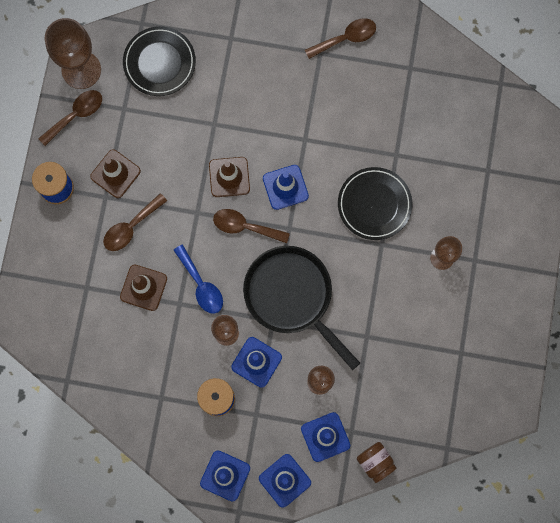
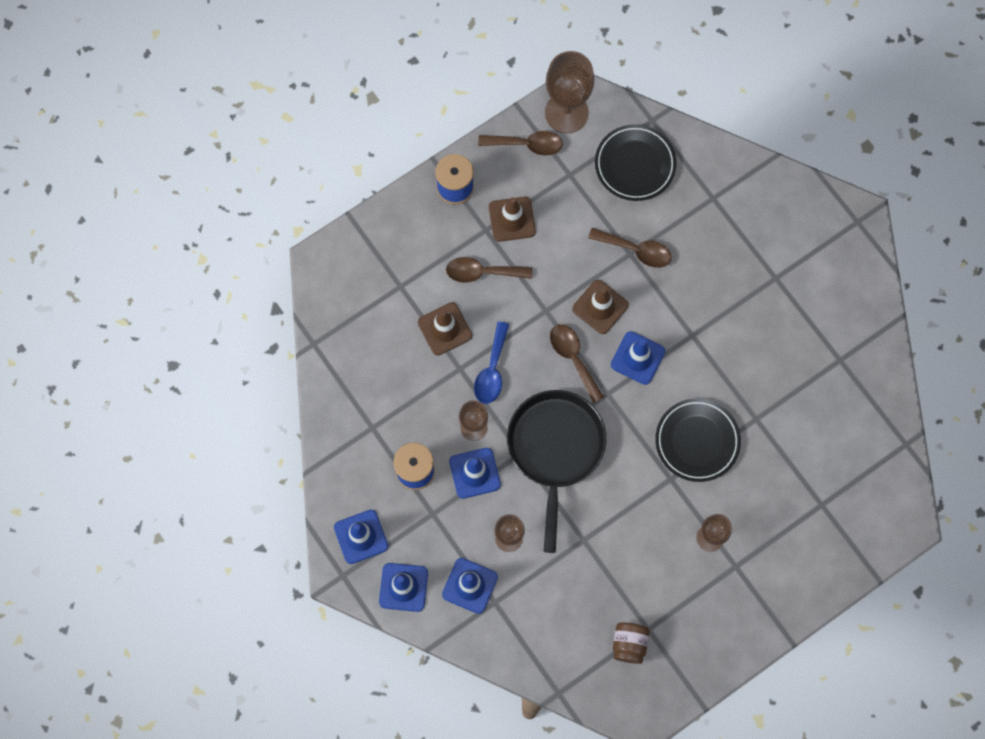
camera: 45 degrees right, 5 degrees down
(345, 38) = (809, 286): brown spoon -> brown spoon (636, 250)
(375, 462) = (489, 645): brown jar -> brown jar (629, 644)

